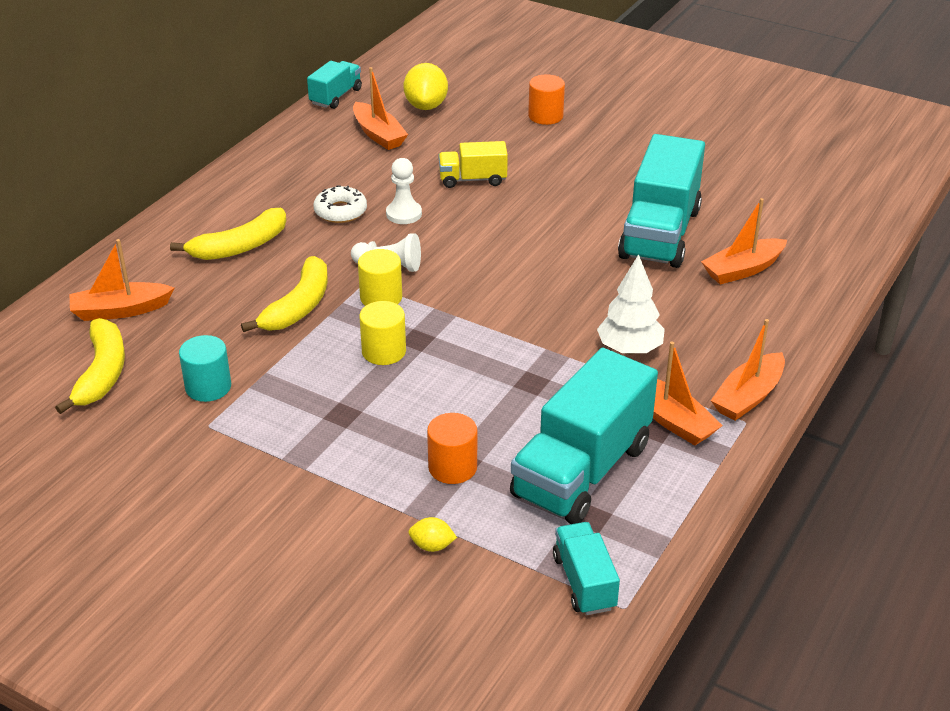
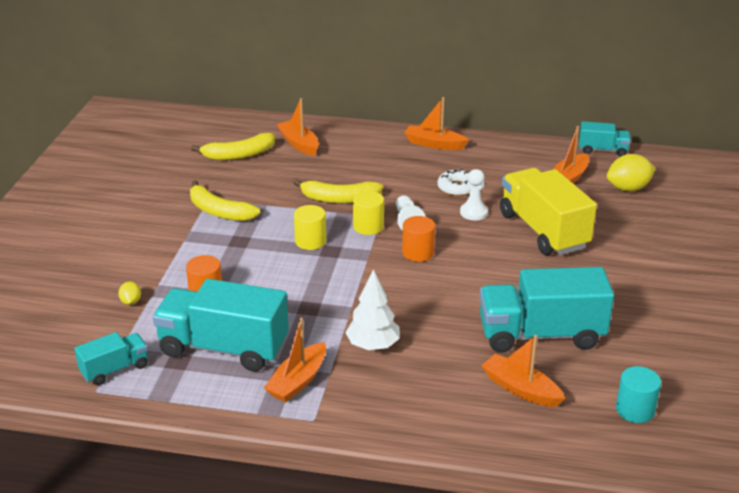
camera: 70 degrees right, 5 degrees down
(208, 387) = (243, 190): turquoise cylinder -> turquoise cylinder (635, 410)
(240, 246) = (389, 163): yellow banana -> yellow banana (219, 211)
(473, 179) = (543, 231): yellow truck -> yellow truck, size x1.94
(545, 116) = (669, 245): orange cylinder -> orange cylinder (418, 253)
(748, 397) = (345, 417): orange boat -> orange boat (434, 144)

